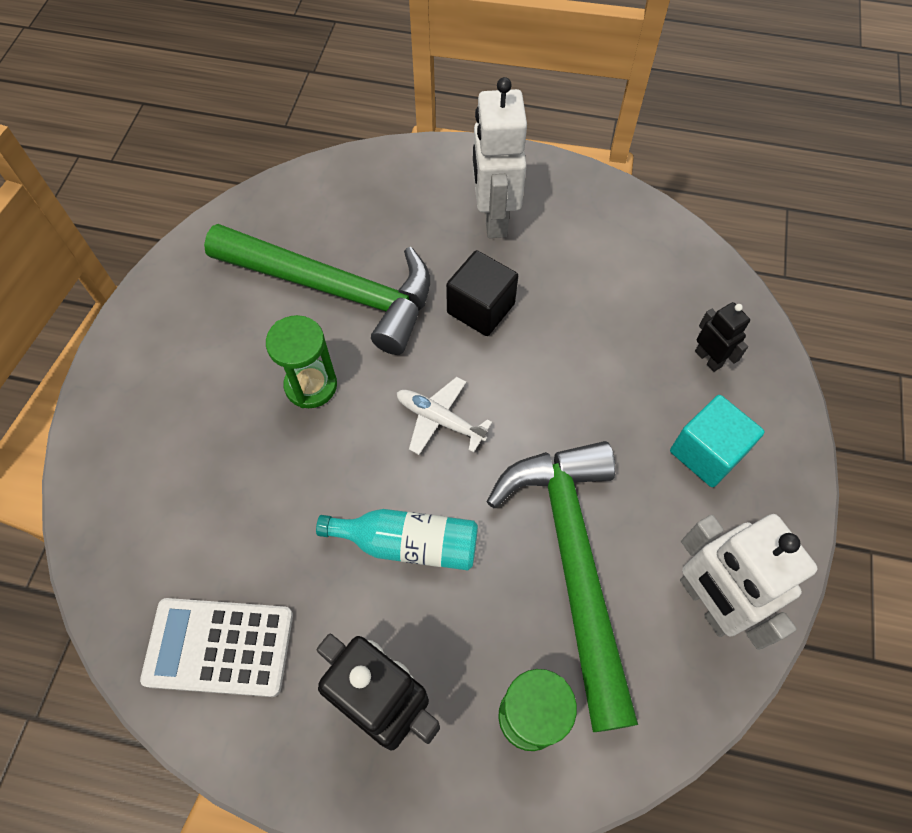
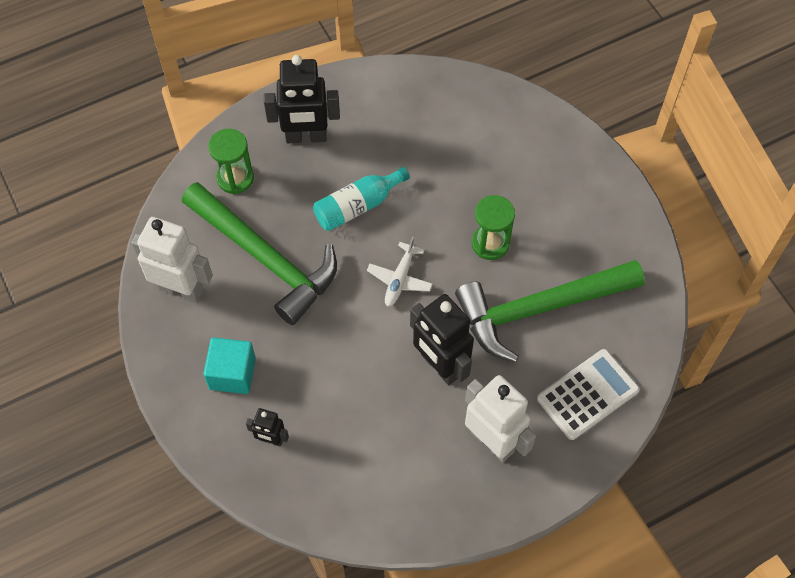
camera: 140 degrees right, 0 degrees up
(219, 647) = (403, 104): white calculator -> white calculator (587, 394)
(440, 420) = (400, 279): white plane -> white plane turned 120 degrees clockwise
(481, 308) = (440, 365): black cube -> black robot

